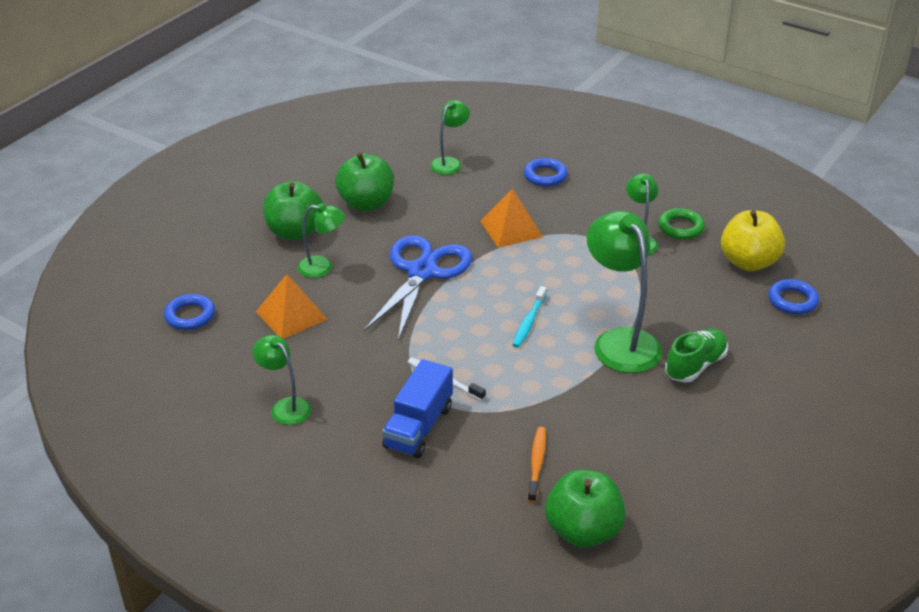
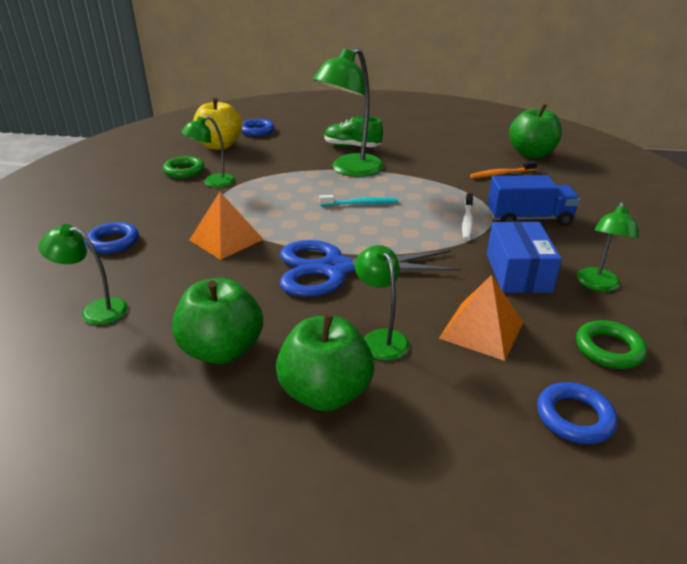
camera: 115 degrees left, 5 degrees down
(220, 365) = (609, 349): none -> green ring
(339, 369) = (518, 272): none -> blue box

